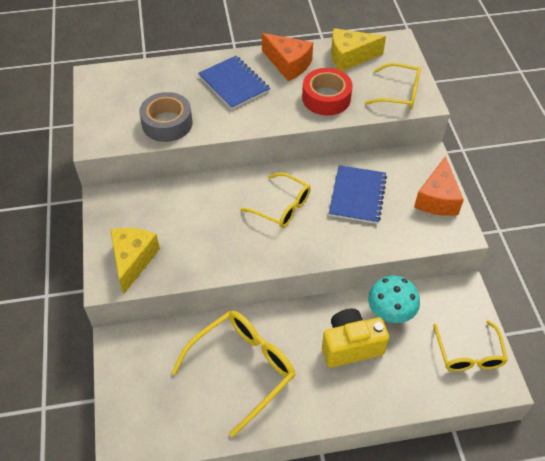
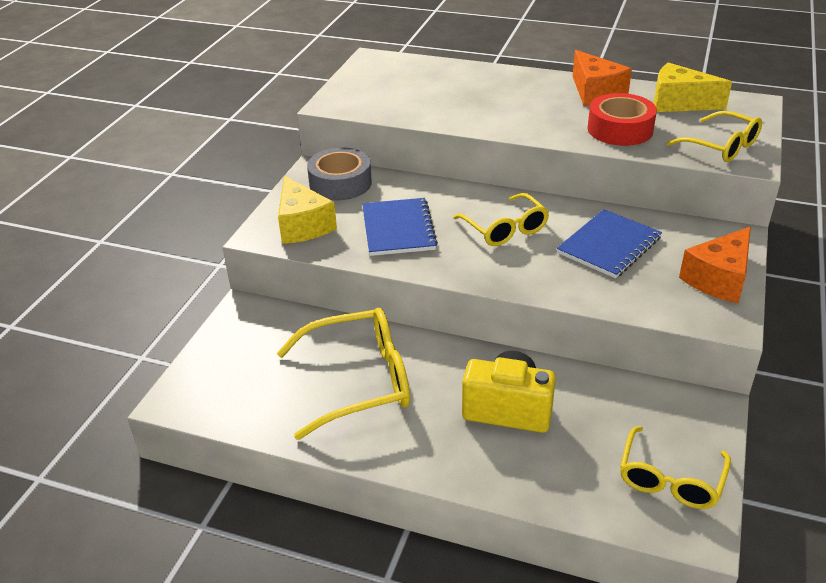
camera: 30 degrees right, 15 degrees down
(133, 260) = (302, 225): yellow cheese -> yellow cheese turned 120 degrees clockwise
(167, 123) = (416, 108): grey tape -> grey tape (340, 183)
(234, 84) = (517, 94): blue notebook -> blue notebook (398, 229)
(390, 313) = (586, 395): turquoise mushroom -> none

